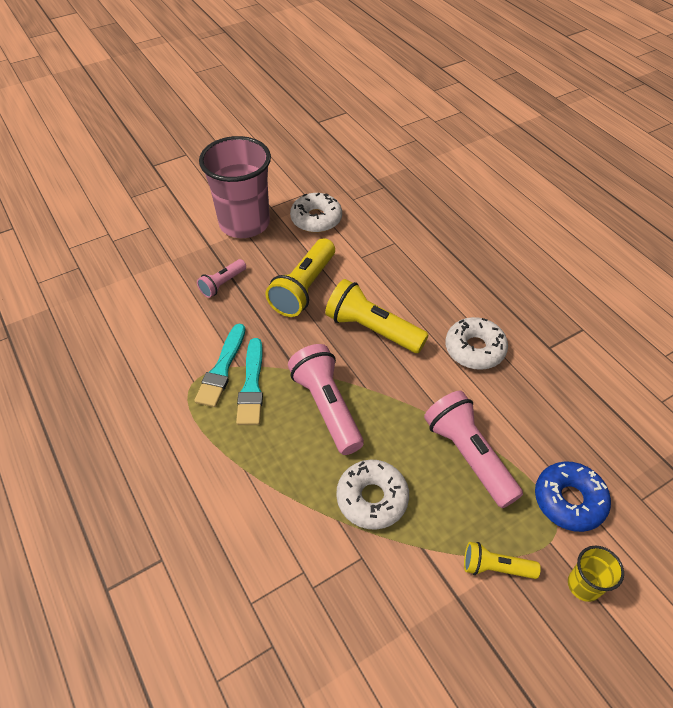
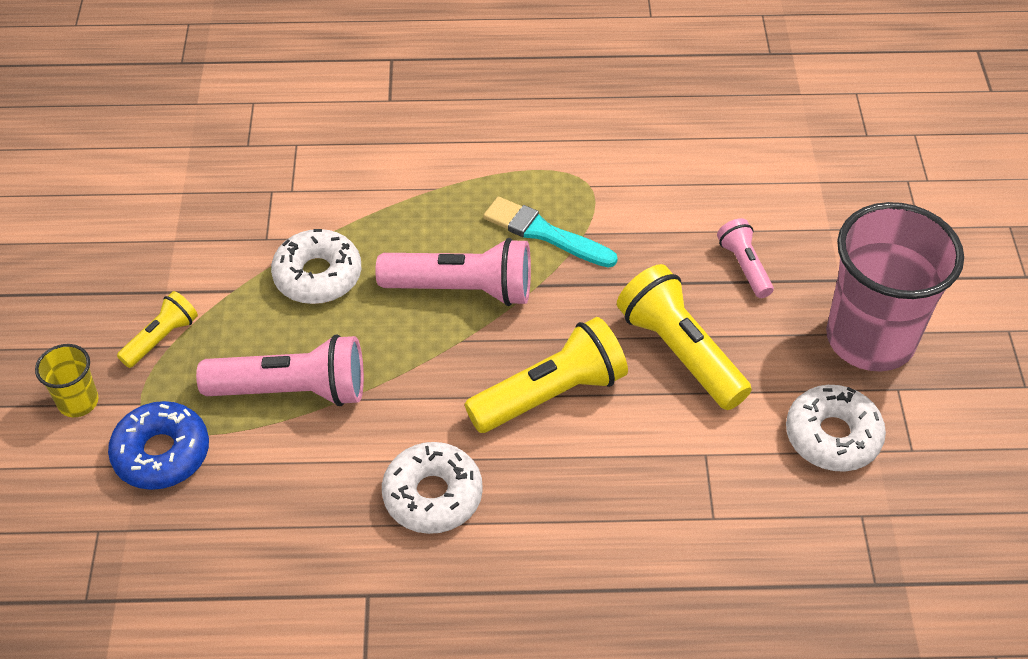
camera: 120 degrees right, 0 degrees up
(222, 369) = (590, 216): turquoise brush -> none

